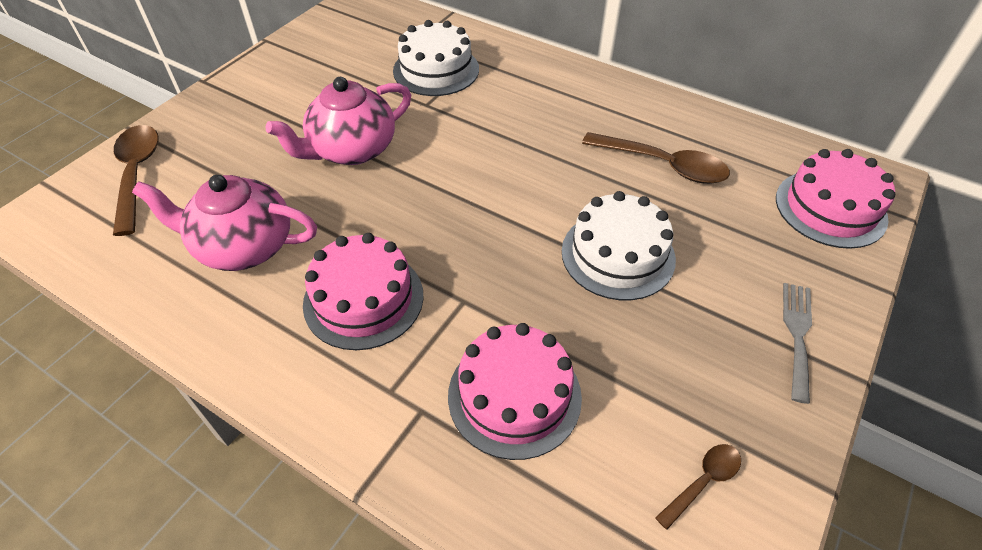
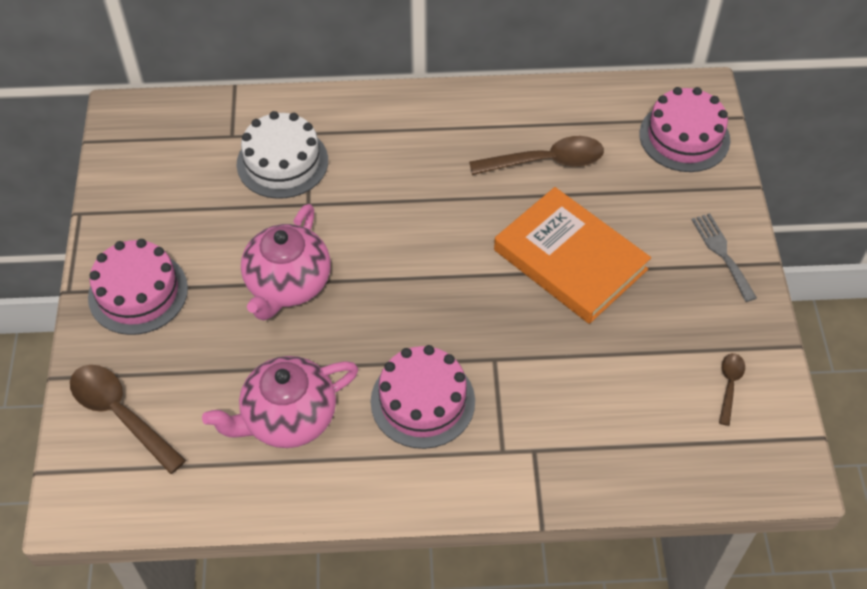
camera: 35 degrees left, 5 degrees up
(514, 395) = (583, 403): pink cake -> pink cake (138, 292)
(618, 255) = (570, 259): white cake -> orange book

